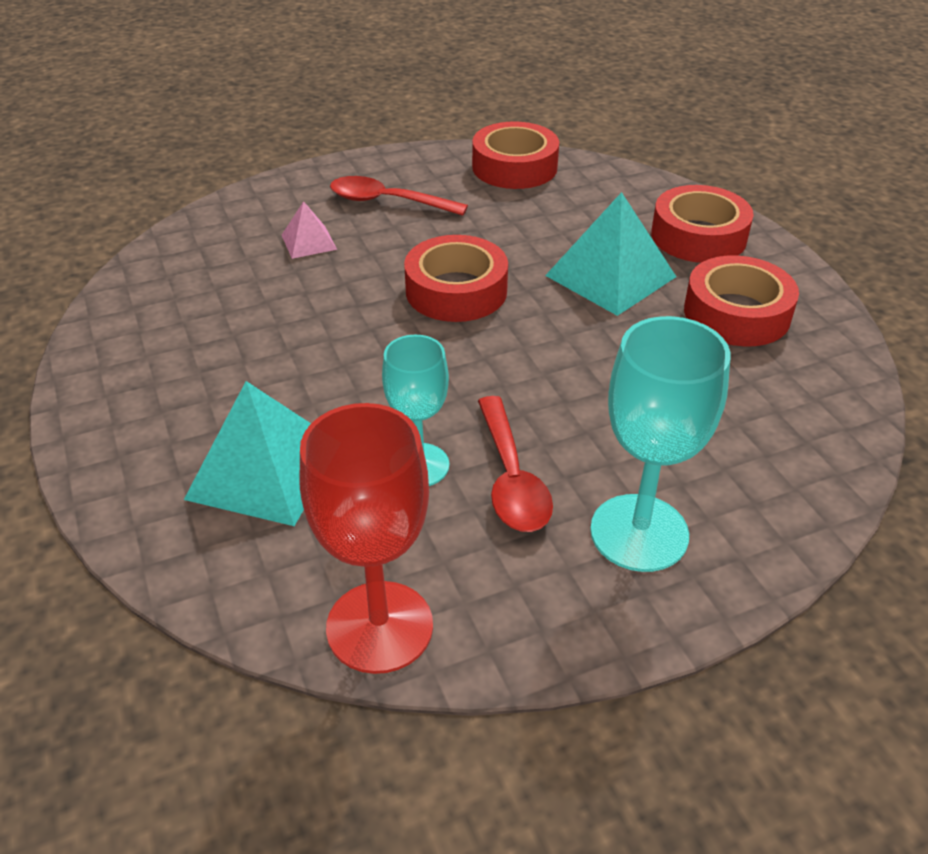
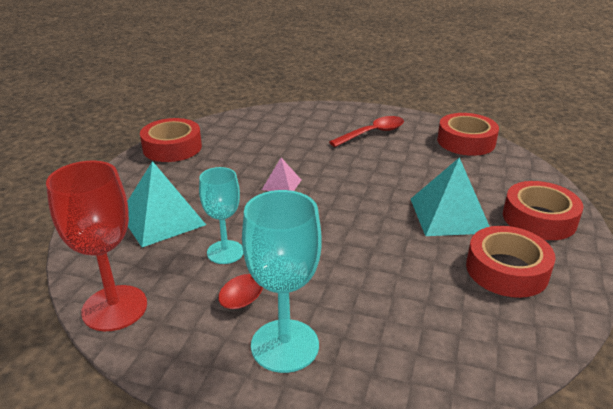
camera: 40 degrees right, 10 degrees down
(309, 242) = (310, 136): pink pyramid -> pink pyramid (281, 184)
(388, 202) = (372, 133): red spoon -> red spoon turned 90 degrees clockwise
(456, 291) = (351, 185): red tape -> red tape (172, 147)

